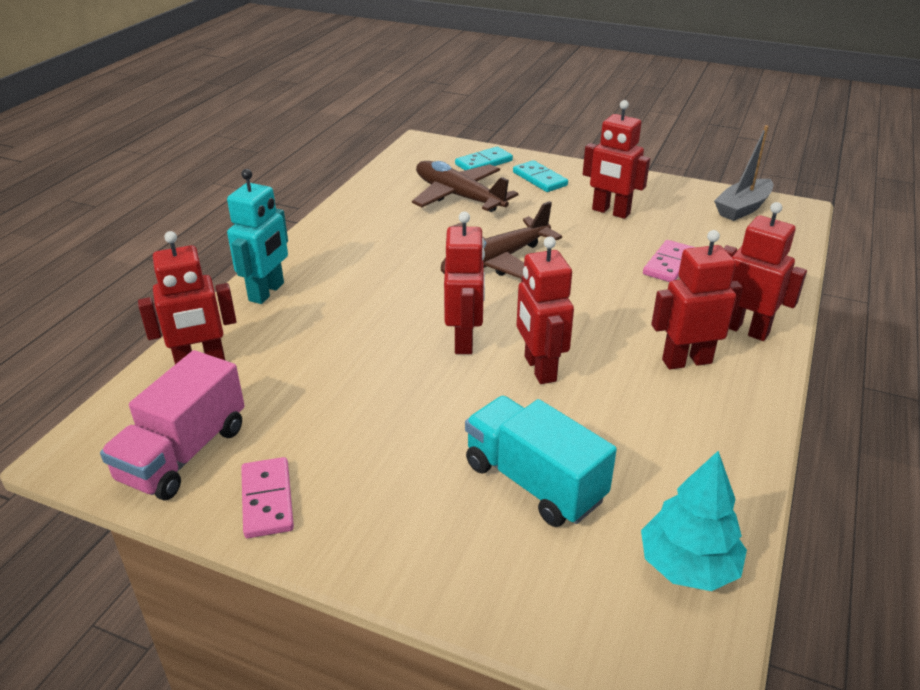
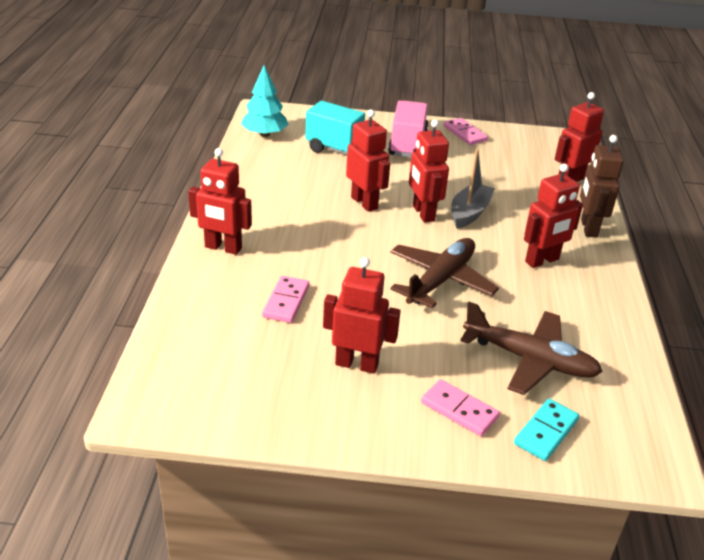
camera: 160 degrees right, 0 degrees up
(183, 453) = (523, 143): pink truck -> pink truck (407, 144)
(267, 292) = (588, 228): turquoise robot -> brown robot
(539, 179) = (459, 410): turquoise domino -> pink domino
(686, 361) = (267, 220): red robot -> red robot (542, 261)
(742, 208) = (204, 398): grey boat -> grey boat (469, 213)

